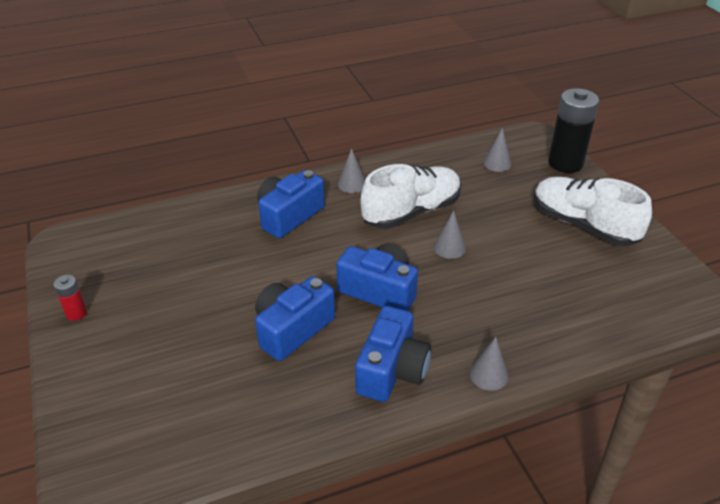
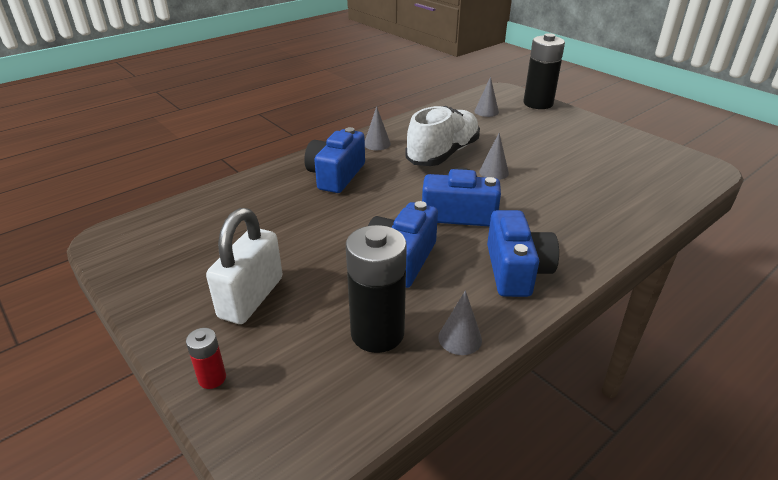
camera: 20 degrees left, 5 degrees down
(76, 313) = (162, 297): red battery -> red battery (212, 378)
(144, 333) = (251, 297): none -> white padlock
(226, 399) = (377, 333): none -> black battery
(489, 375) = (599, 254): grey cone -> grey cone (460, 338)
(583, 225) = (584, 139): white shoe -> none

